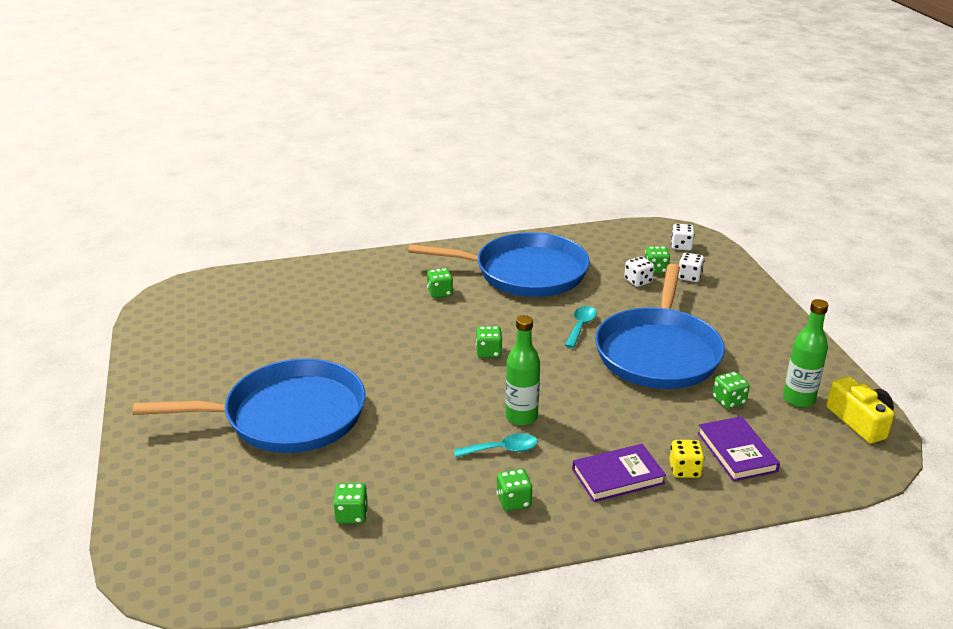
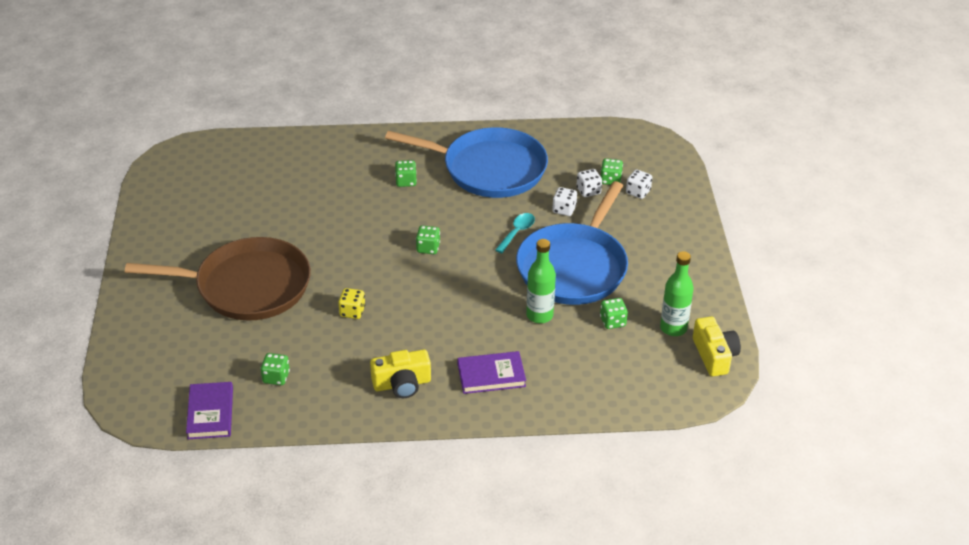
camera: 10 degrees right, 10 degrees up
(287, 416) = (247, 286): blue pan -> brown pan
(502, 449) = (408, 339): turquoise spoon -> none
(514, 501) = (402, 384): green dice -> yellow camera
(521, 417) = (434, 313): green bottle -> green bottle (539, 315)
(681, 246) = (646, 157): white dice -> white dice (564, 209)
(684, 470) = (547, 377): yellow dice -> yellow dice (352, 312)
(737, 452) = (596, 368): purple book -> purple book (210, 413)

